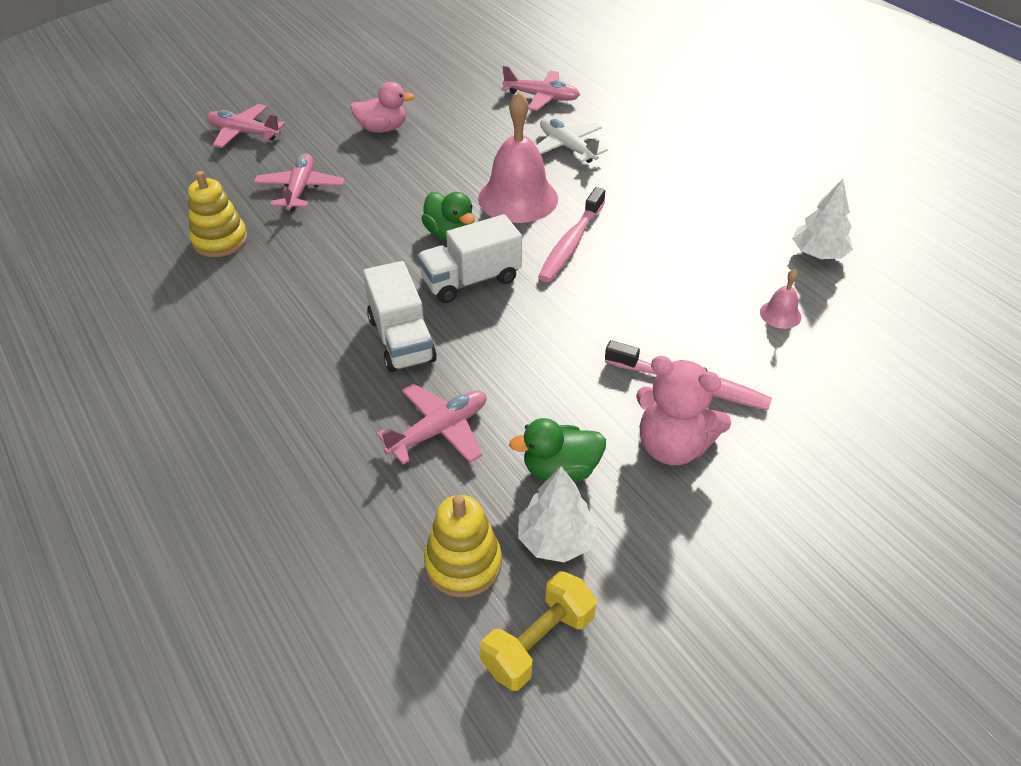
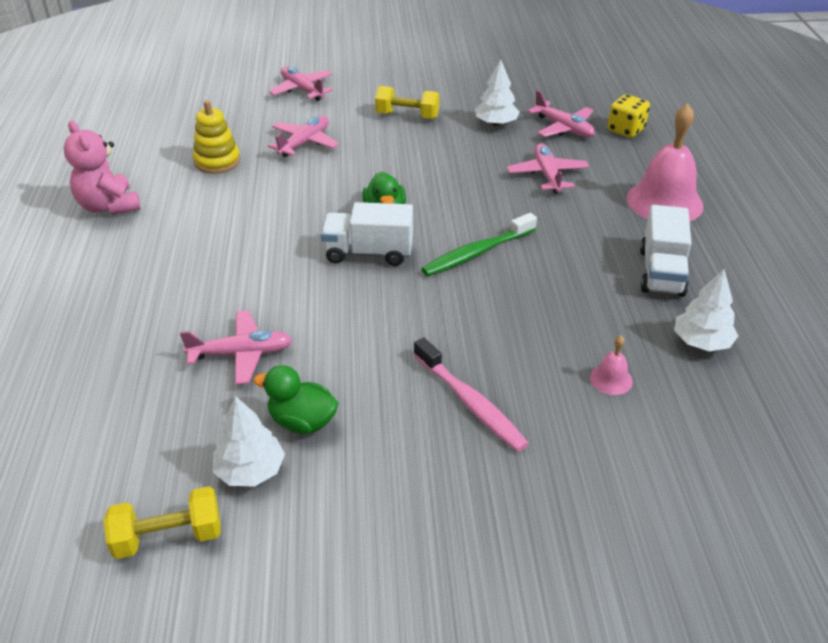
camera: 30 degrees right, 5 degrees down
(382, 129) = (407, 116): pink duck -> yellow dumbbell
(401, 339) = (276, 277): white truck -> white truck (661, 272)
(463, 563) = (170, 455): yellow stacking toy -> none
(476, 111) = (496, 123): none -> white tree
(518, 198) = (466, 203): pink bell -> pink bell (664, 202)
(567, 147) = (547, 175): white plane -> pink plane
(571, 243) = (476, 253): pink toothbrush -> green toothbrush
(597, 83) = (626, 130): none -> yellow dice
(672, 446) = (408, 444): pink teddy bear -> pink teddy bear (109, 206)

